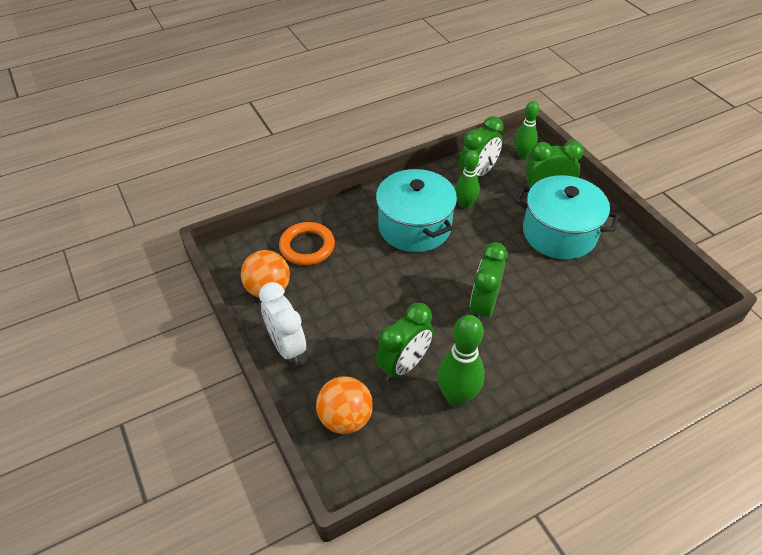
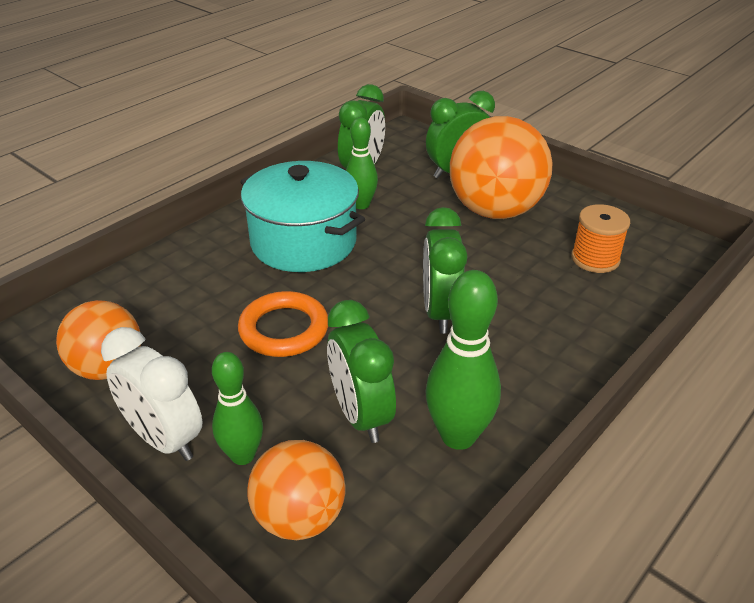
camera: 20 degrees left, 10 degrees down
(307, 246) = (153, 299): orange ring -> orange ring (284, 329)
(403, 365) = (361, 415): green clock -> green clock turned 135 degrees clockwise
(522, 155) = (409, 141): green bowling pin -> green bowling pin (243, 455)
(559, 233) = (495, 210): turquoise pot -> orange ball
(613, 293) = (595, 259): none -> orange spool

